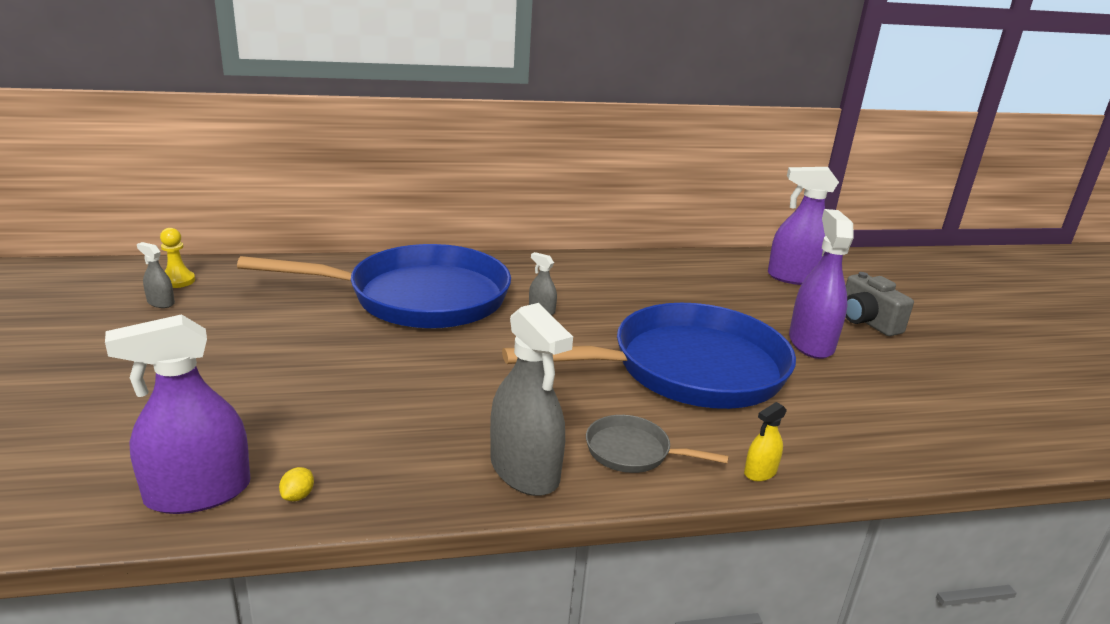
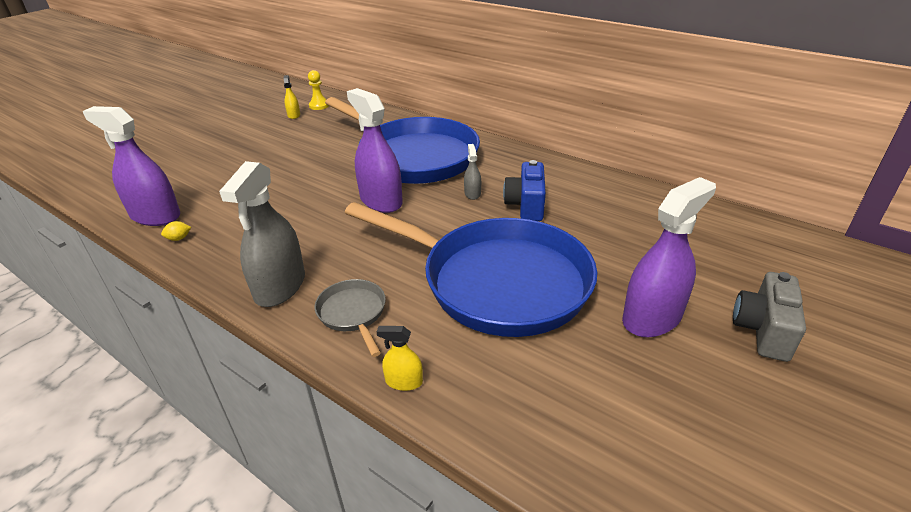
camera: 50 degrees right, 10 degrees up
(161, 303) = (294, 115): grey spray bottle -> yellow spray bottle
(602, 302) = (526, 205): none -> blue camera
(795, 277) = (759, 256): purple spray bottle -> purple spray bottle (381, 201)

